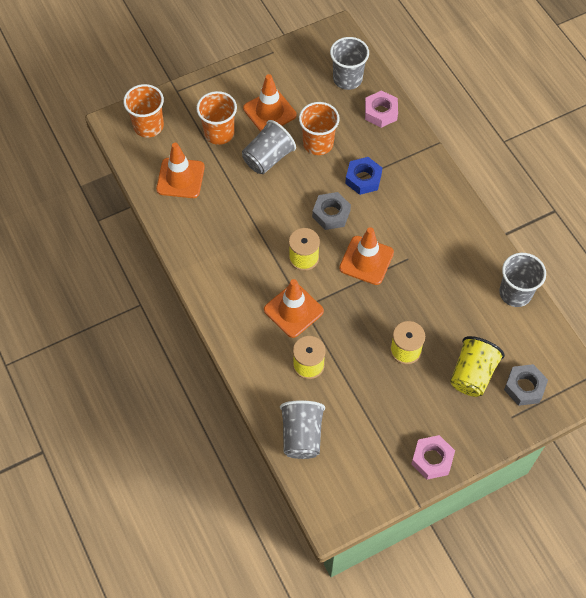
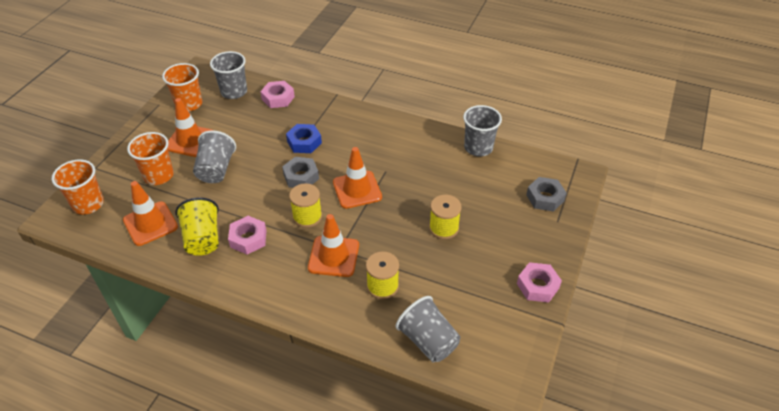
camera: 40 degrees left, 15 degrees down
(242, 246) = (248, 238): none -> pink nut
(318, 143) = (248, 140): orange cup -> orange cup (189, 104)
(472, 374) = (504, 212): yellow cup -> yellow cup (202, 239)

